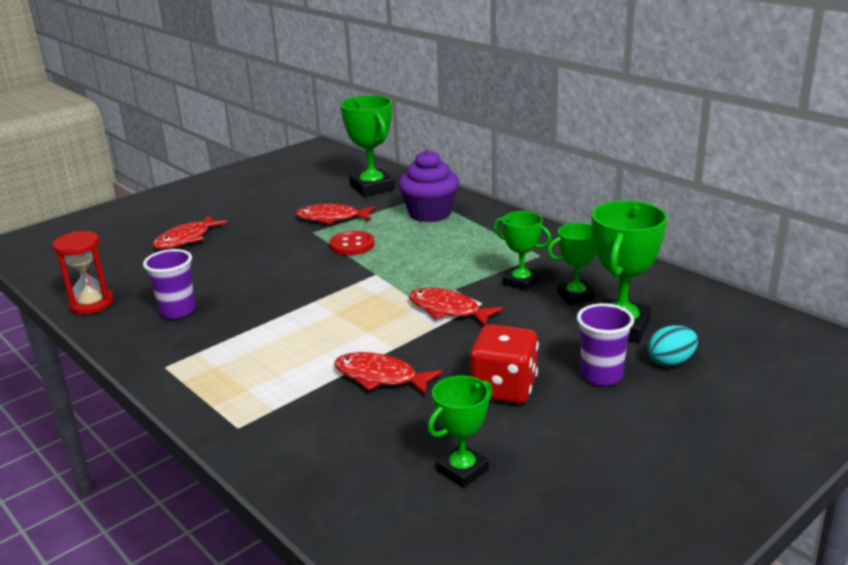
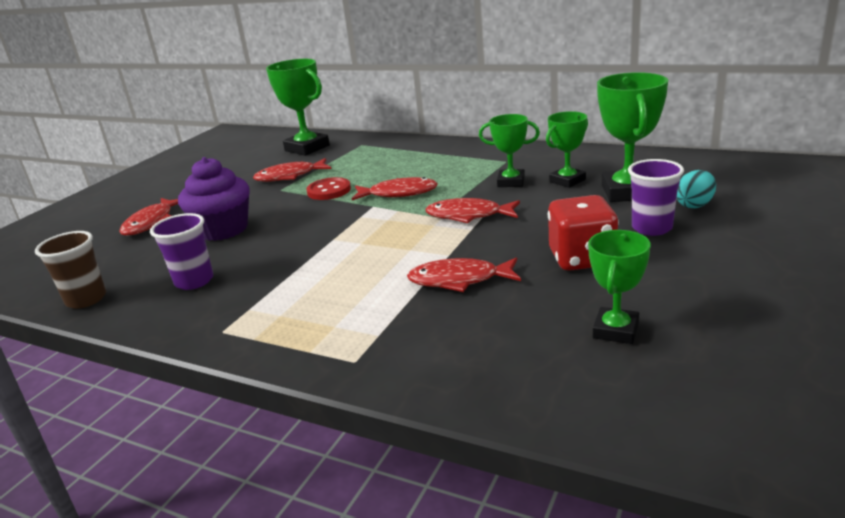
camera: 20 degrees left, 0 degrees up
(91, 304) = (86, 299): red hourglass -> brown cup
(409, 266) = (399, 193): none -> red fish
(430, 213) = (379, 154): purple cupcake -> purple cupcake (223, 229)

